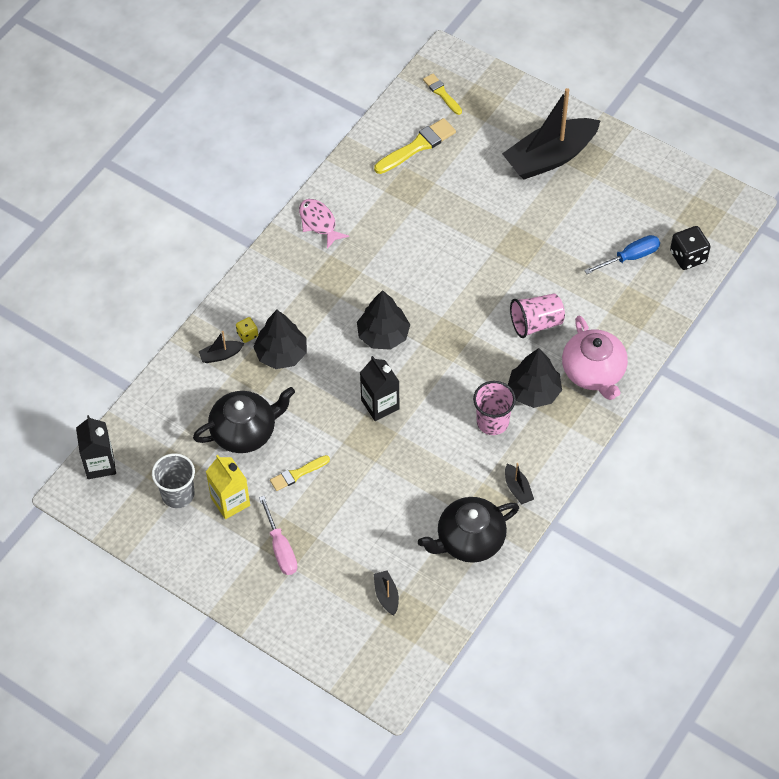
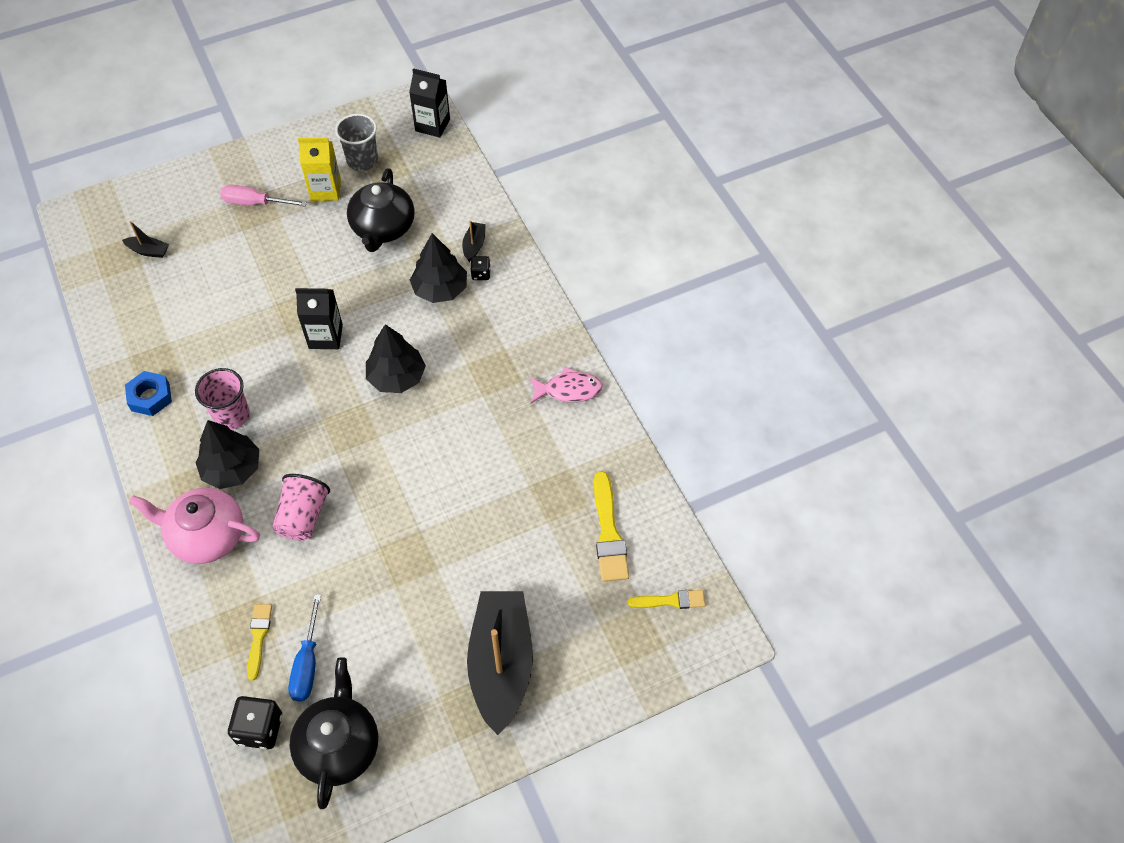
camera: 120 degrees right, 0 degrees up
(247, 334) = (481, 274): yellow dice -> black dice
(297, 474) = (311, 245): yellow brush -> yellow brush (258, 637)
(469, 540) = (139, 333): black teapot -> black teapot (339, 746)
(517, 488) = (150, 397): black boat -> blue nut

